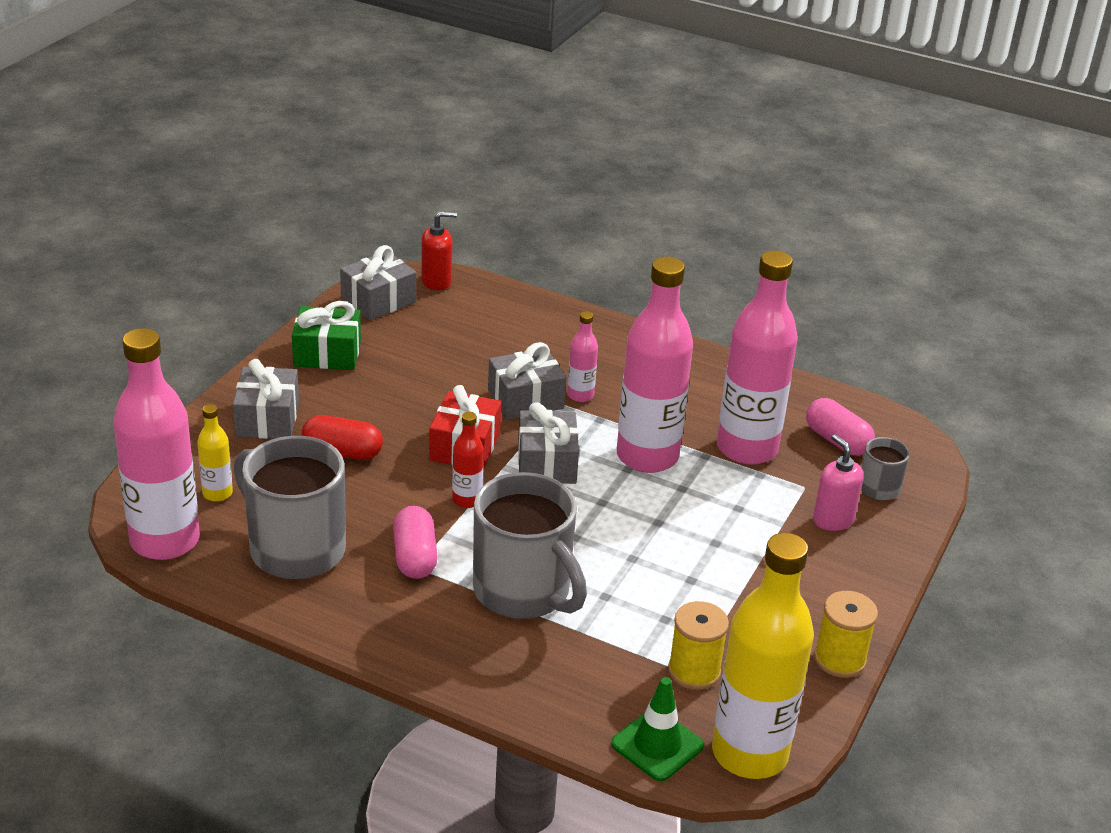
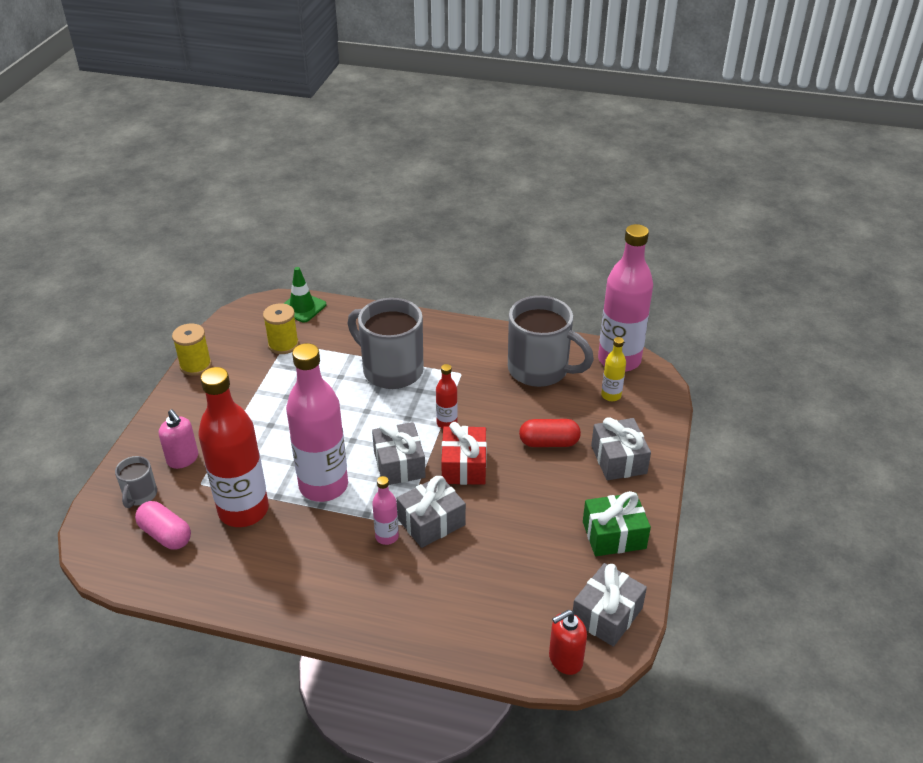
camera: 170 degrees right, 5 degrees up
(415, 557) = (465, 378): pink capsule -> none
(747, 448) = (243, 510): pink bottle -> red bottle
(749, 753) = (253, 312): yellow bottle -> none

